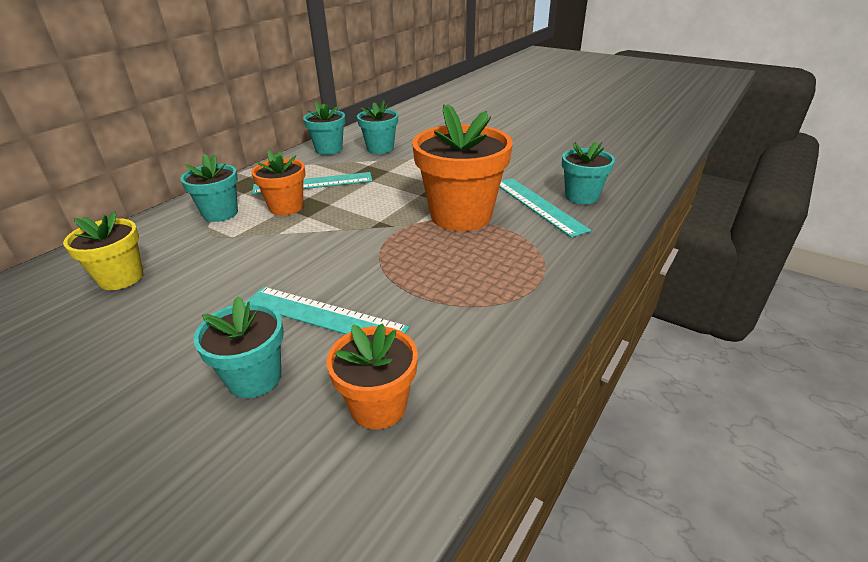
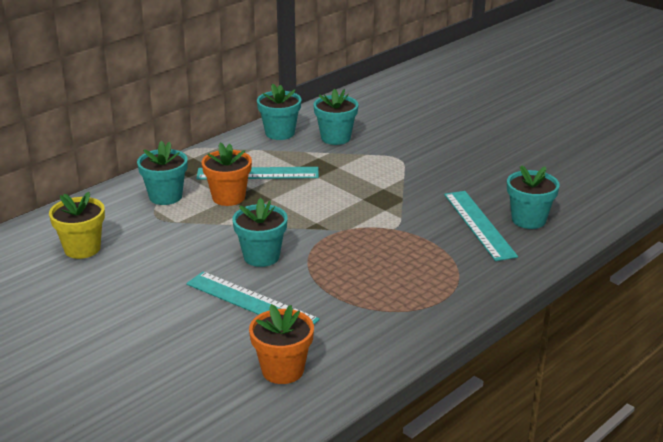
camera: 10 degrees right, 5 degrees down
(254, 378) = (192, 339): turquoise flower pot -> turquoise flower pot (261, 256)
(461, 215) = (397, 226): orange flower pot -> none

